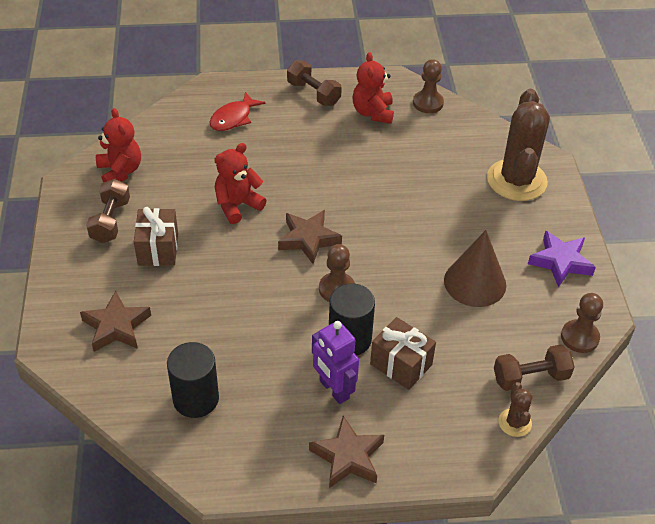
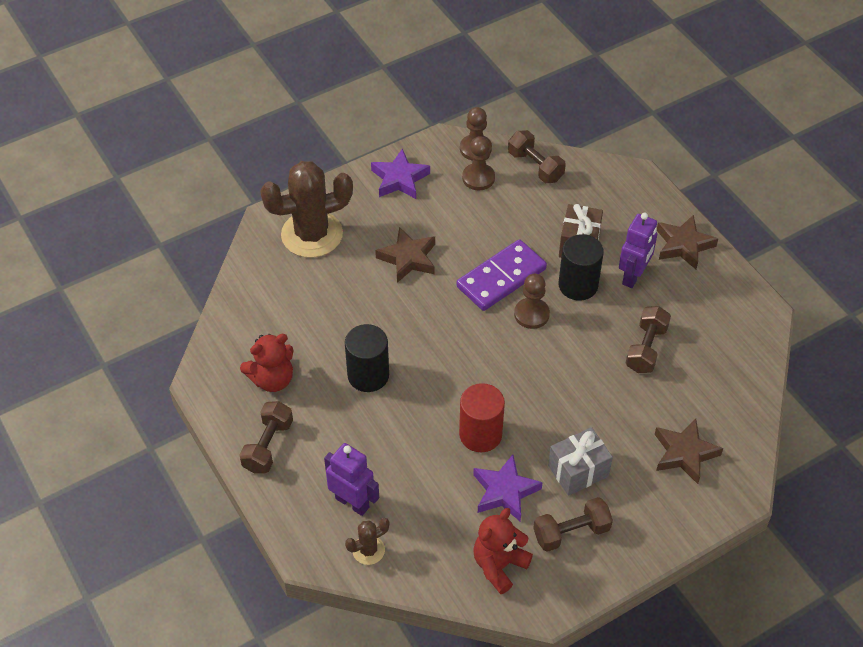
camera: 115 degrees left, 5 degrees up
(158, 249) = (578, 471): brown gift -> grey gift
(176, 199) = (505, 491): none -> purple star
(196, 399) = (708, 359): black cylinder -> black cylinder (368, 375)
(233, 118) = (352, 502): red fish -> purple robot
(237, 205) = (480, 434): red teddy bear -> red cylinder
(242, 355) = (646, 348): none -> brown dumbbell
(308, 239) = (487, 358): brown star -> brown star (408, 258)
(393, 286) = (501, 278): none -> purple domino
(428, 103) = (230, 338): brown pawn -> brown pawn (478, 178)
(475, 282) = (460, 226): brown cone -> none
(514, 423) = (583, 164): brown cactus -> brown cactus (368, 550)

